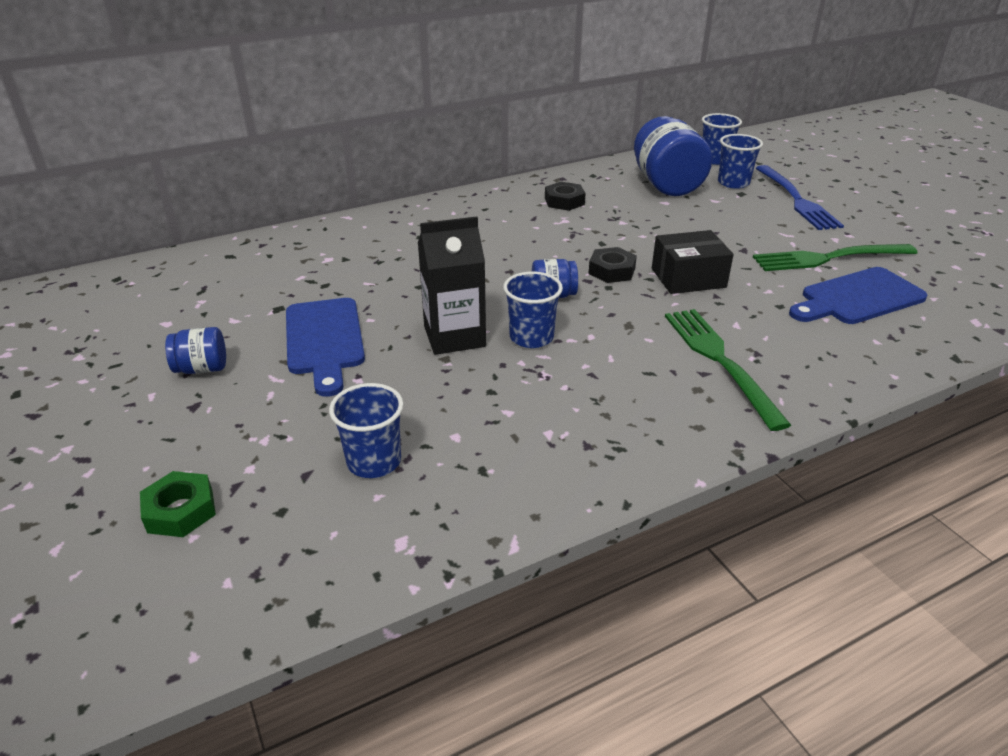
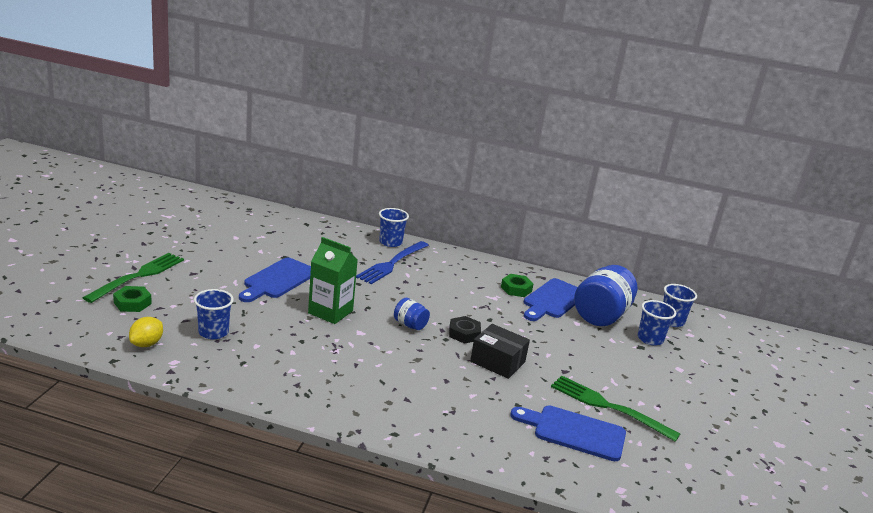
camera: 40 degrees right, 10 degrees down
(202, 368) = (218, 262): blue jar -> none
(316, 551) = (146, 344): none -> yellow lemon
(454, 336) = (330, 312): black carton -> green carton
(531, 337) = (361, 334): blue cup -> blue cup (390, 242)
(564, 201) = (516, 289): black nut -> green nut
(610, 193) = (553, 300): none -> blue cutting board
(720, 361) = (426, 401): green fork -> green fork (138, 276)
(796, 200) = (671, 371): blue fork -> blue fork (392, 263)

